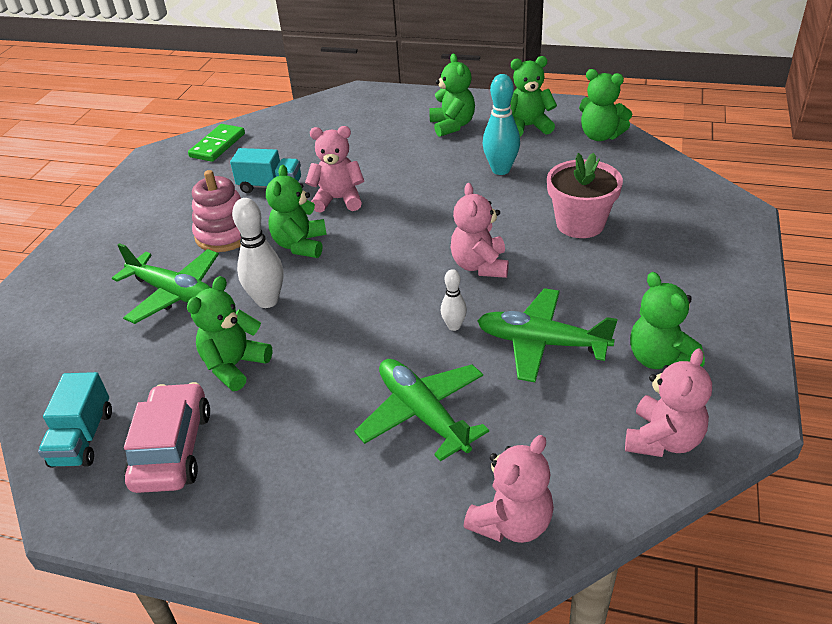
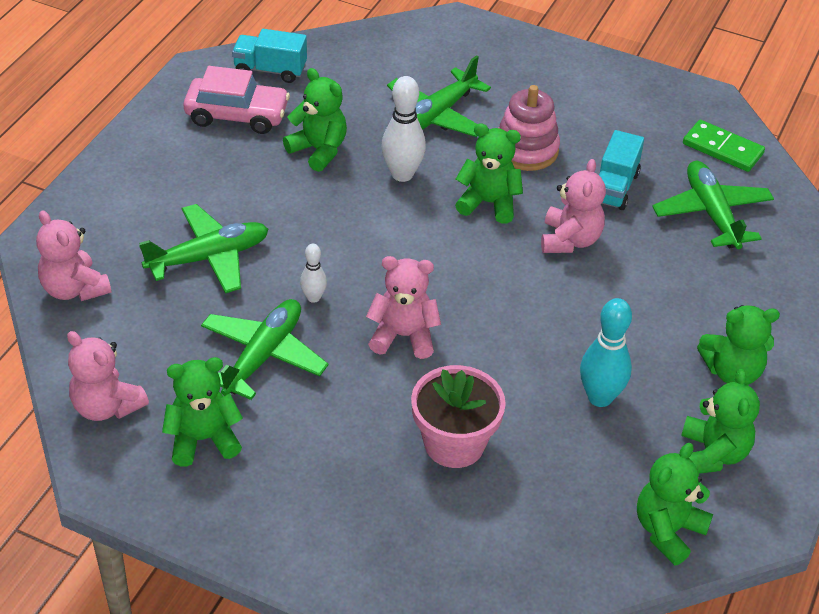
camera: 95 degrees right, 5 degrees up
(294, 144) = (711, 213): none -> green plane

